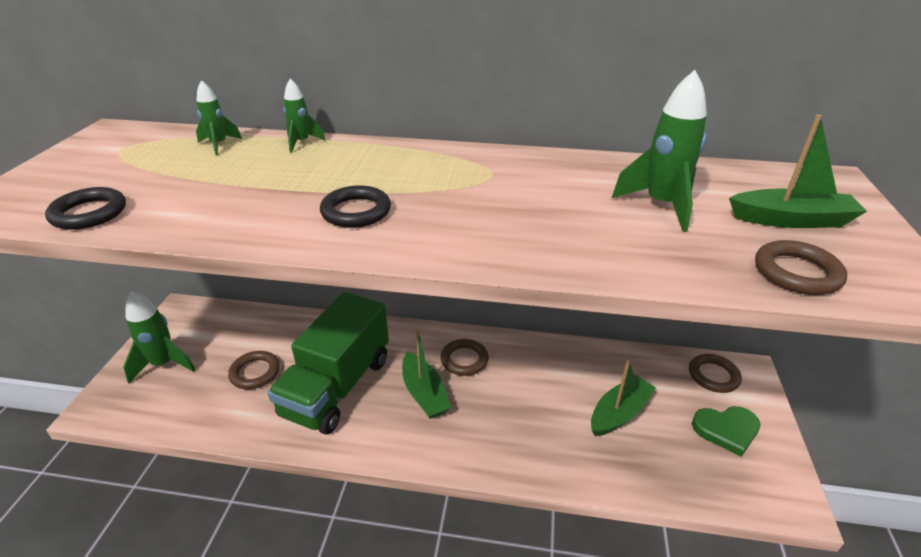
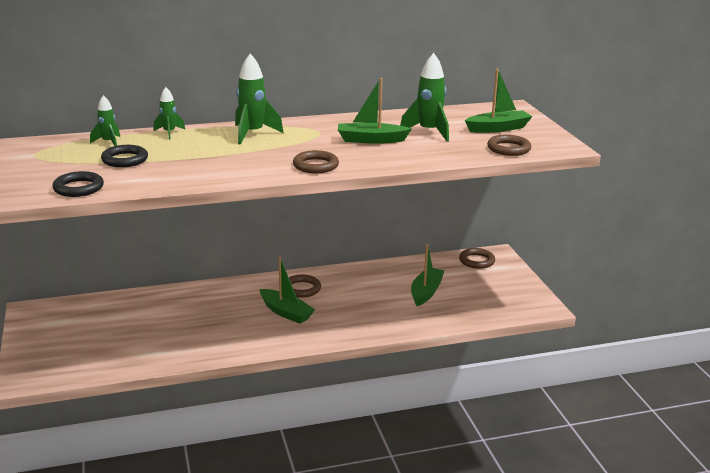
camera: 25 degrees left, 10 degrees down
(164, 364) = (55, 343): green rocket -> green rocket (253, 134)
(255, 372) = (141, 331): brown ring -> brown ring (315, 165)
(337, 386) = (216, 323): green truck -> none
(356, 211) = (255, 161): black ring -> black ring (125, 160)
(557, 204) = (371, 140): none -> green boat
(726, 430) = (495, 285): green heart -> none

